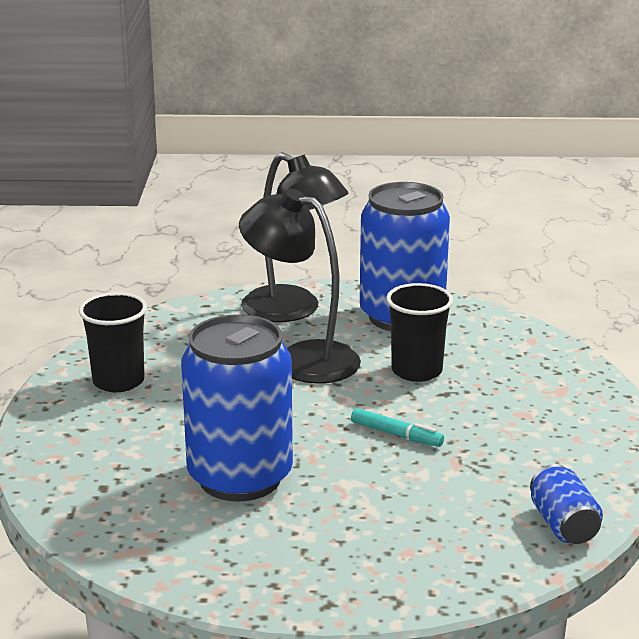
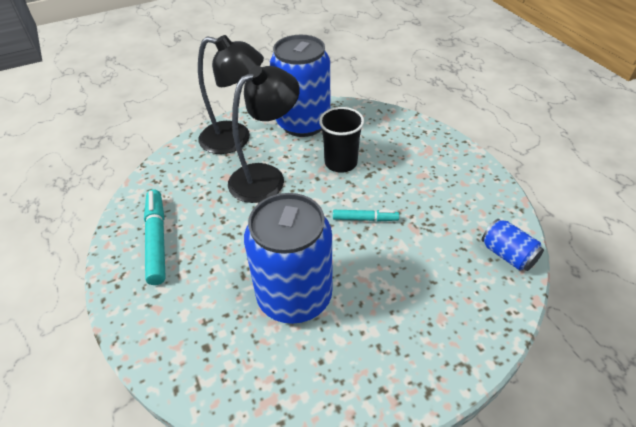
camera: 25 degrees left, 20 degrees up
(118, 381) = (157, 240): black cup -> turquoise marker
(301, 359) = (266, 177): black lamp -> black lamp turned 135 degrees clockwise

